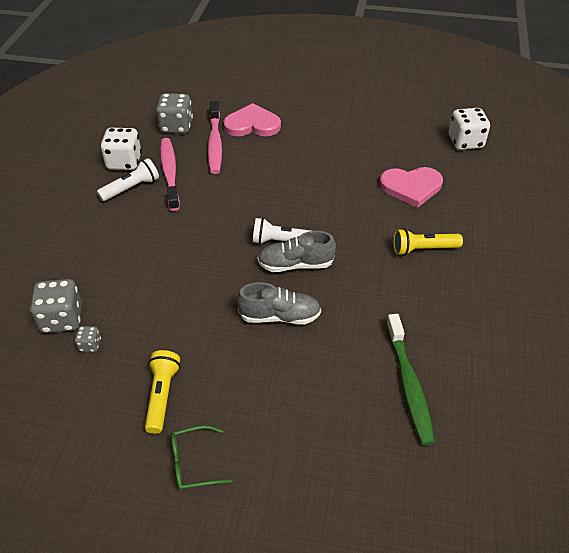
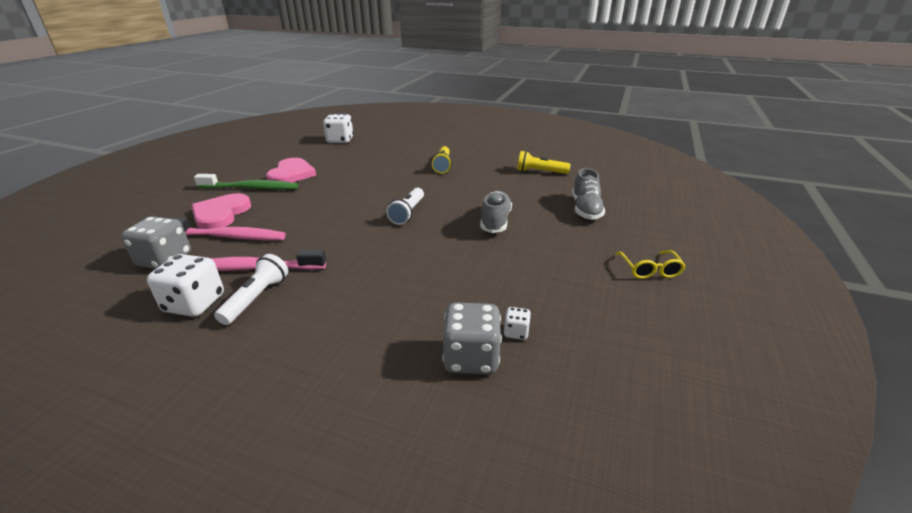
camera: 80 degrees left, 15 degrees down
(90, 345) = (516, 332): grey dice -> white dice
(131, 188) = (256, 298): white flashlight -> white flashlight turned 45 degrees clockwise
(162, 395) = (582, 284): yellow flashlight -> yellow flashlight (540, 172)
(193, 463) = (649, 270): green glasses -> yellow glasses
(295, 264) = (438, 210): grey shoe -> grey shoe (585, 209)
(408, 384) = (563, 184): green toothbrush -> green toothbrush (251, 188)
(411, 187) = (375, 161): pink heart -> pink heart (291, 174)

